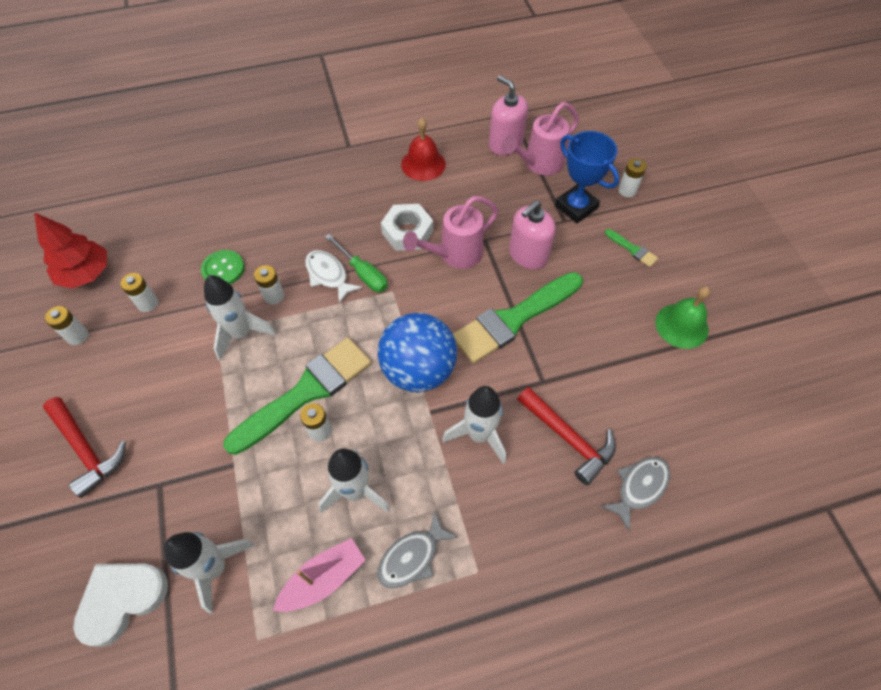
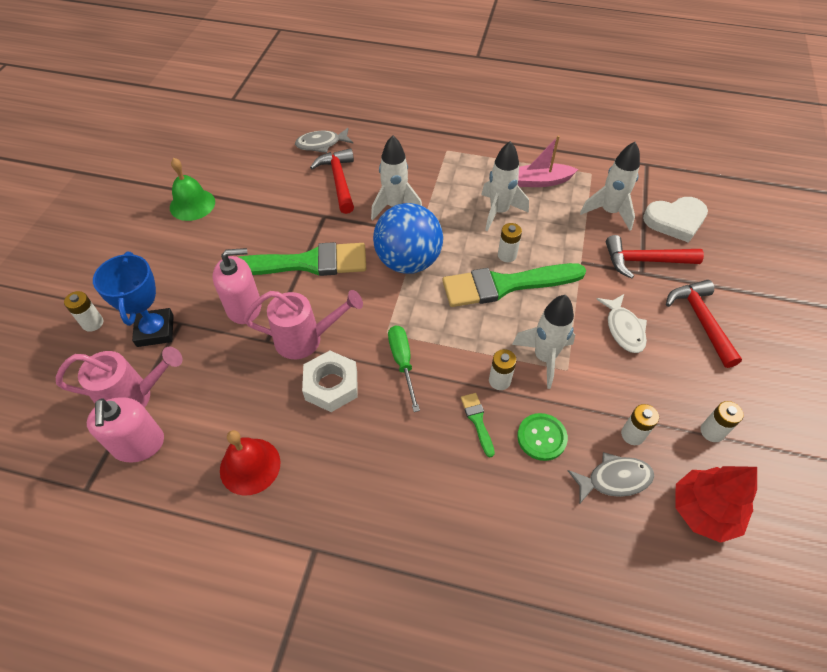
camera: 150 degrees left, 5 degrees down
(158, 504) = (644, 261): none -> red hammer
(328, 275) = (436, 377): white fish -> white fish (623, 329)
(412, 557) = (481, 169): grey fish -> grey fish (614, 479)
(632, 249) = (157, 270): green brush -> green brush (477, 421)

